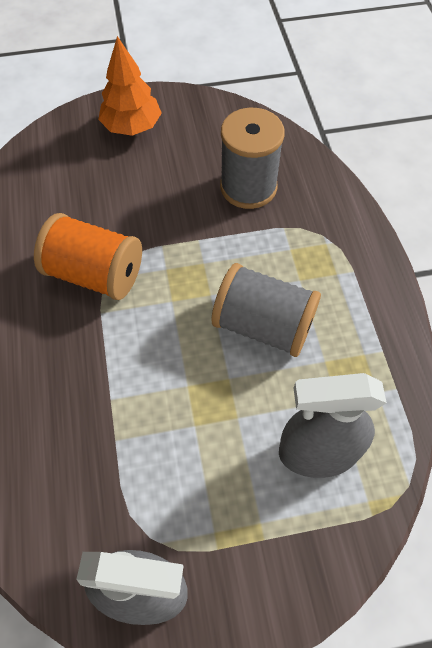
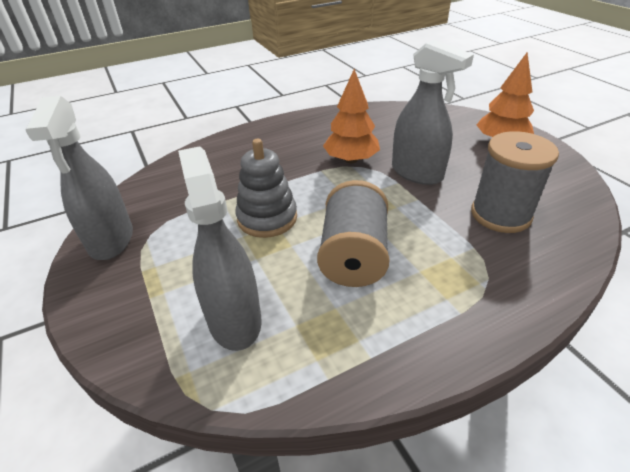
camera: 75 degrees right, 20 degrees down
(95, 274) = (351, 160): orange spool -> orange tree
(153, 222) = (417, 173): none -> grey spray bottle
(172, 393) = (267, 218): none -> grey stacking toy

